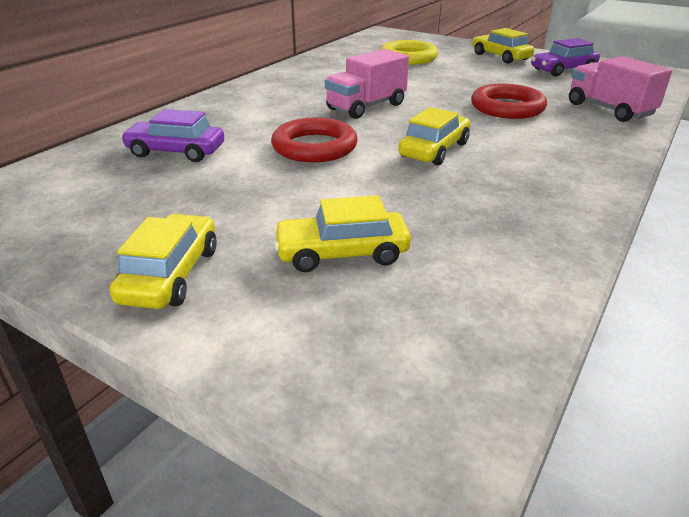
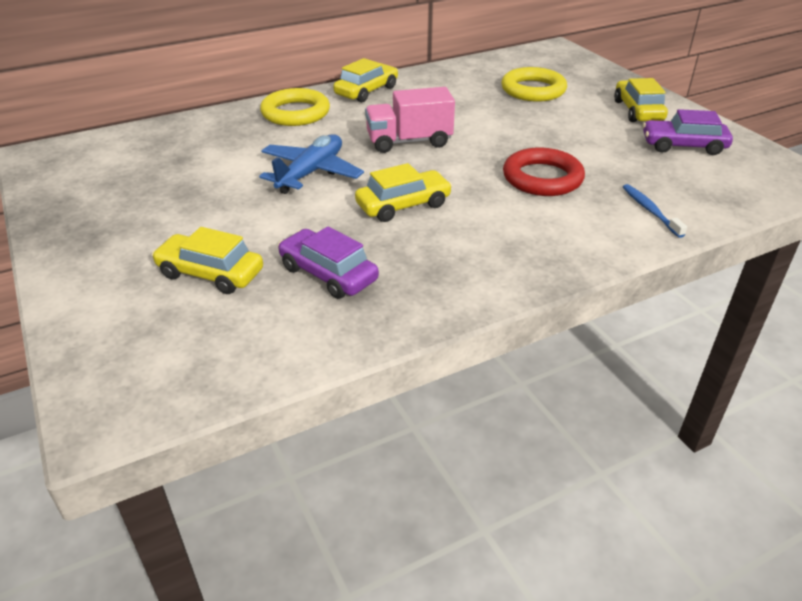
camera: 30 degrees right, 5 degrees up
(171, 274) = (94, 250): yellow car -> yellow car (366, 91)
(176, 151) = (208, 148): purple car -> purple car (328, 274)
(229, 108) = (295, 113): none -> yellow ring
(314, 147) = (311, 173): red ring -> blue plane
(609, 110) = (650, 210): pink truck -> blue toothbrush

